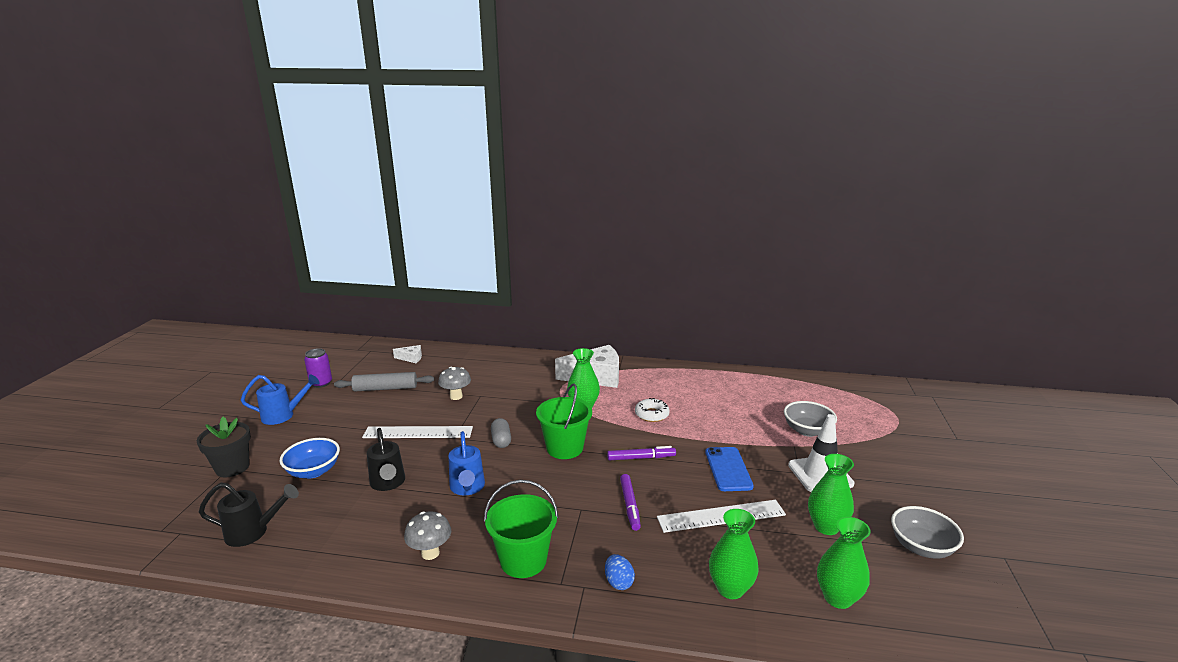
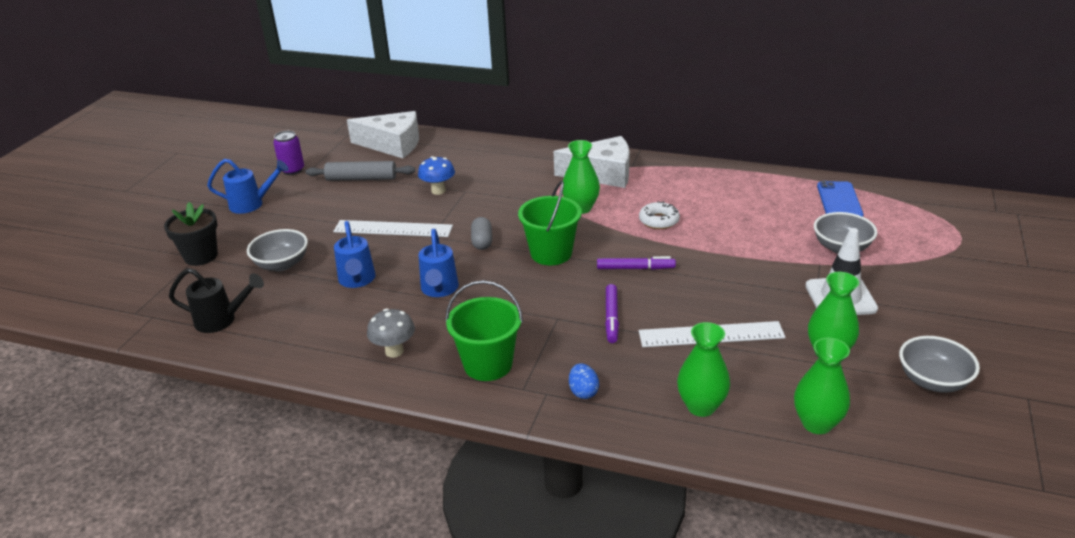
camera: 10 degrees right, 10 degrees up
(313, 471) = (282, 264): blue bowl -> grey bowl
(388, 484) = (357, 281): black watering can -> blue watering can
(411, 358) = (392, 145): white cheese -> white cheese, size x2.19
(456, 396) = (438, 191): grey mushroom -> blue mushroom
(728, 469) = (733, 286): blue phone -> blue phone (839, 201)

